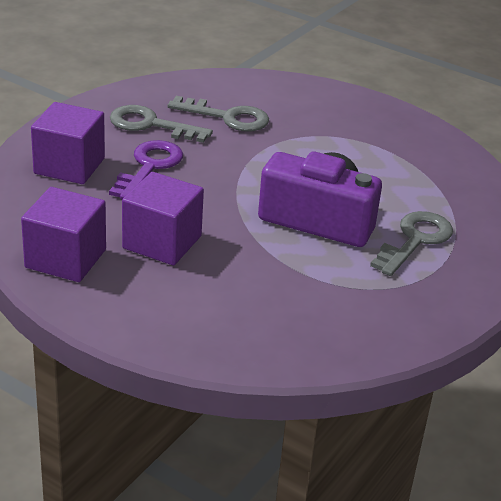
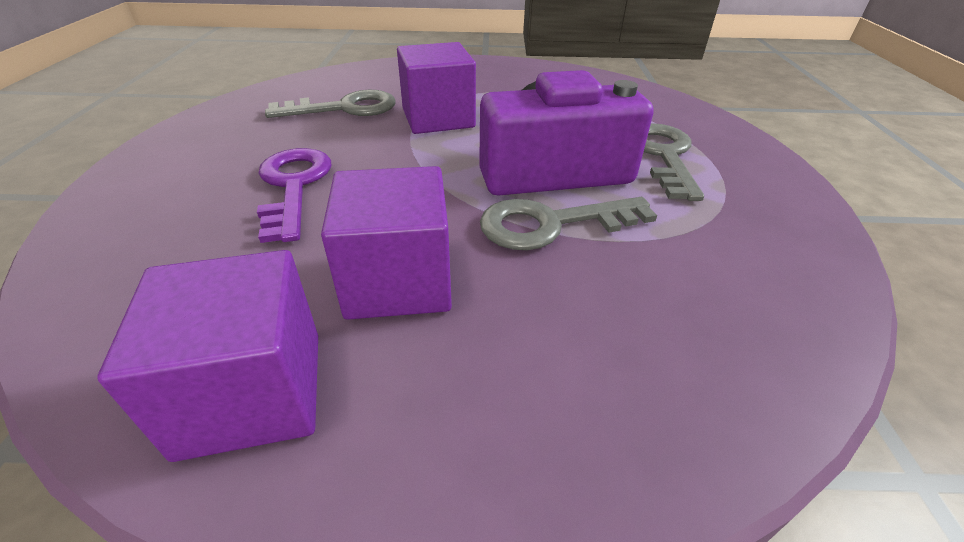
camera: 30 degrees left, 5 degrees up
(69, 166) = (167, 225): purple cube -> purple cube (438, 118)
(151, 125) = (258, 140): grey key -> grey key (551, 224)

